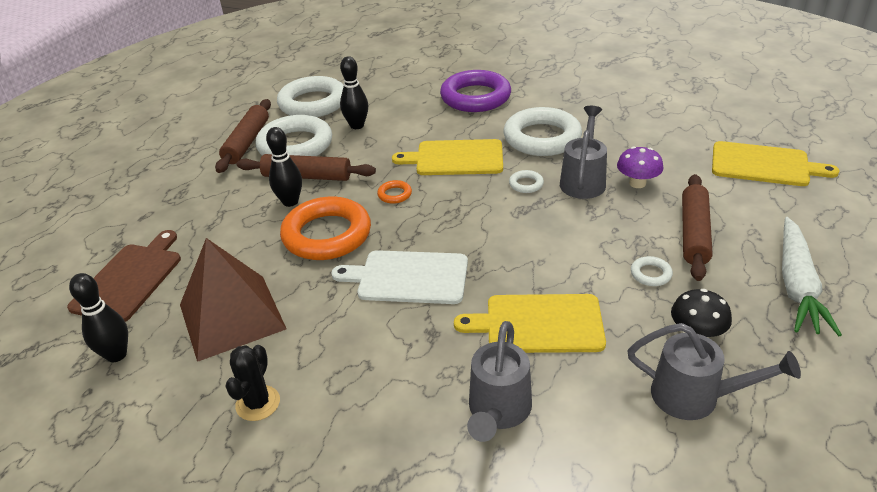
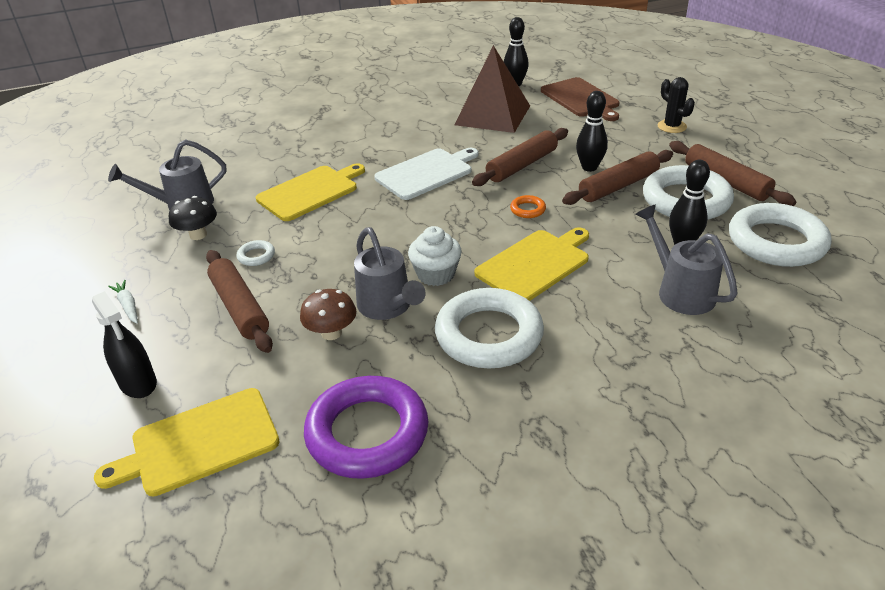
camera: 135 degrees right, 0 degrees up
(258, 403) = (416, 104): black cactus -> black cactus (672, 126)
(327, 235) = (522, 165): orange ring -> brown rolling pin
(475, 97) = (647, 351): purple ring -> purple ring (367, 433)
(498, 411) = (293, 152): grey watering can -> grey watering can (680, 291)
(526, 184) = (436, 274): white ring -> white cupcake
(637, 183) = (331, 333): purple mushroom -> brown mushroom
(797, 285) = (128, 306): white carrot -> white carrot, size x0.45
(799, 216) = (138, 383): none -> black spray bottle

